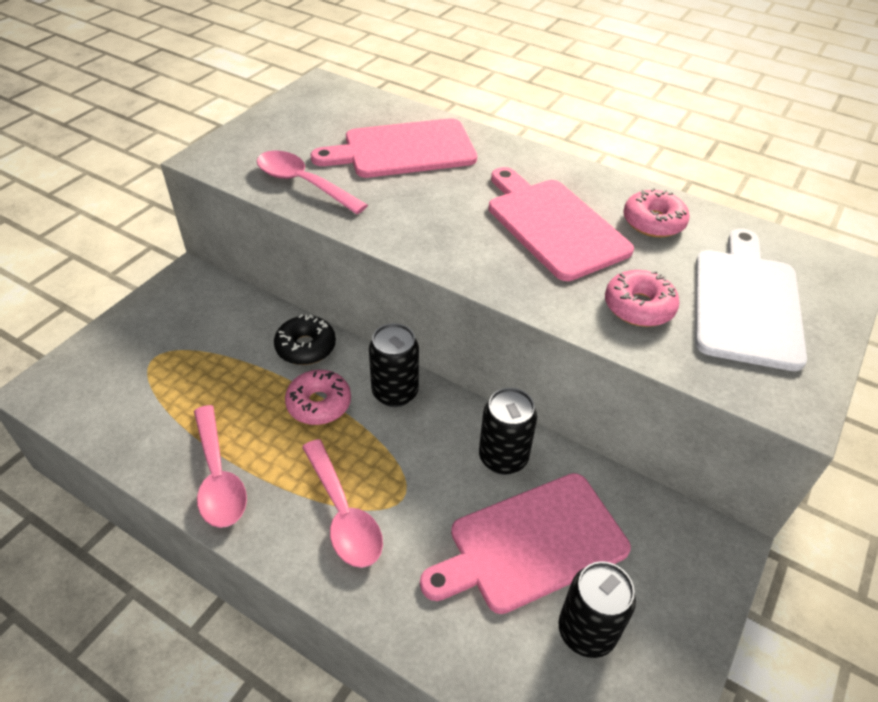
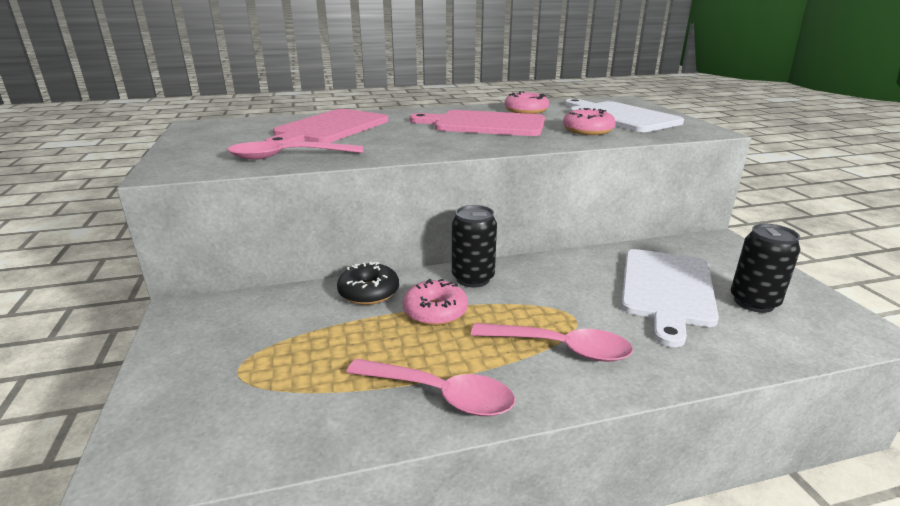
camera: 45 degrees left, 20 degrees down
(503, 458) = (584, 268): black can -> none
(531, 543) = (666, 290): pink cutting board -> white cutting board

